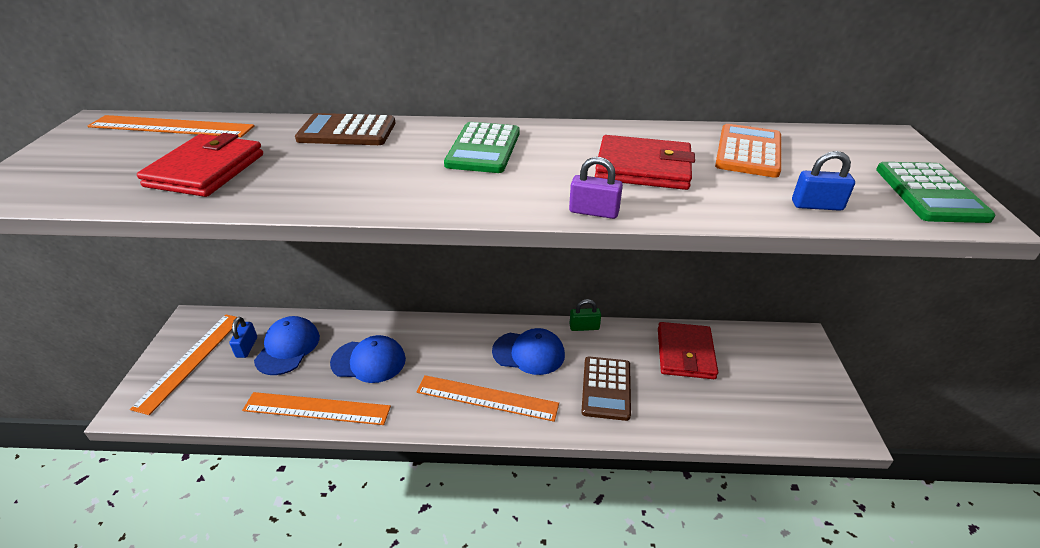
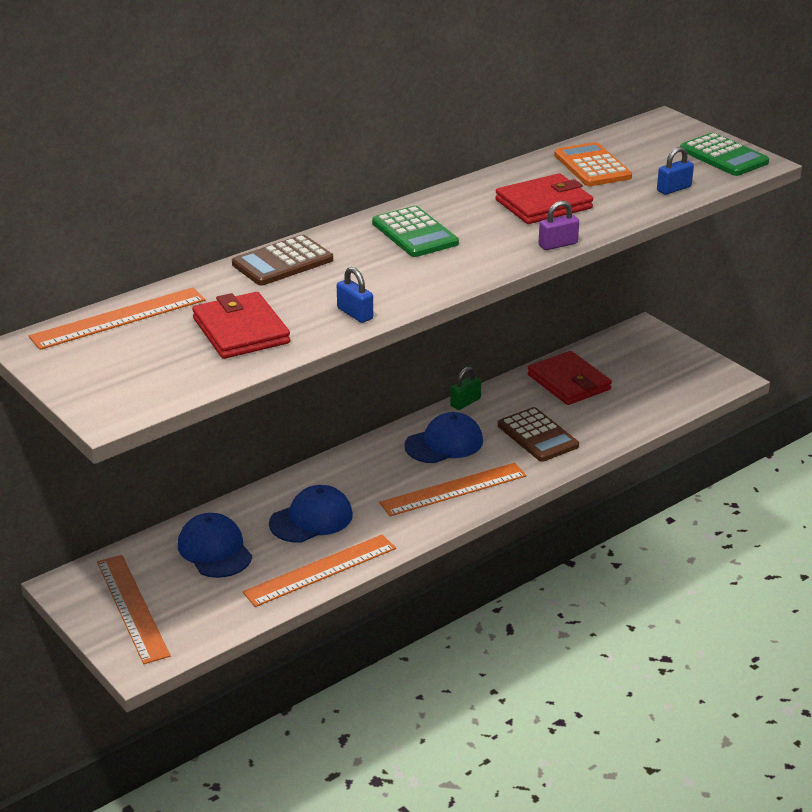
camera: 40 degrees left, 5 degrees down
(247, 347) = (171, 571): blue padlock -> blue padlock (355, 314)

